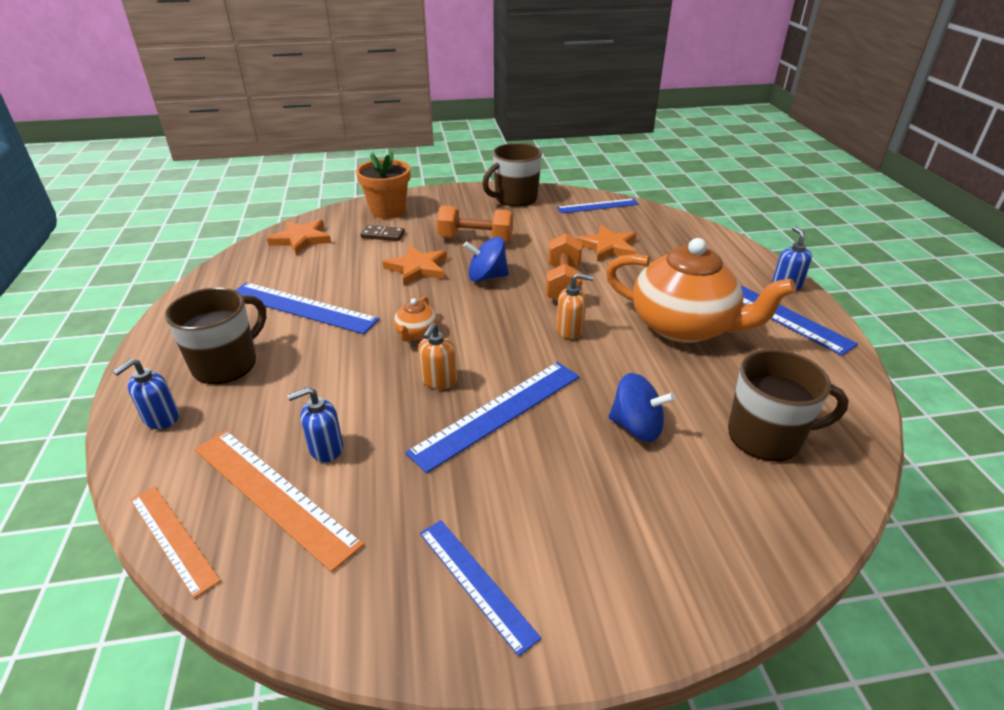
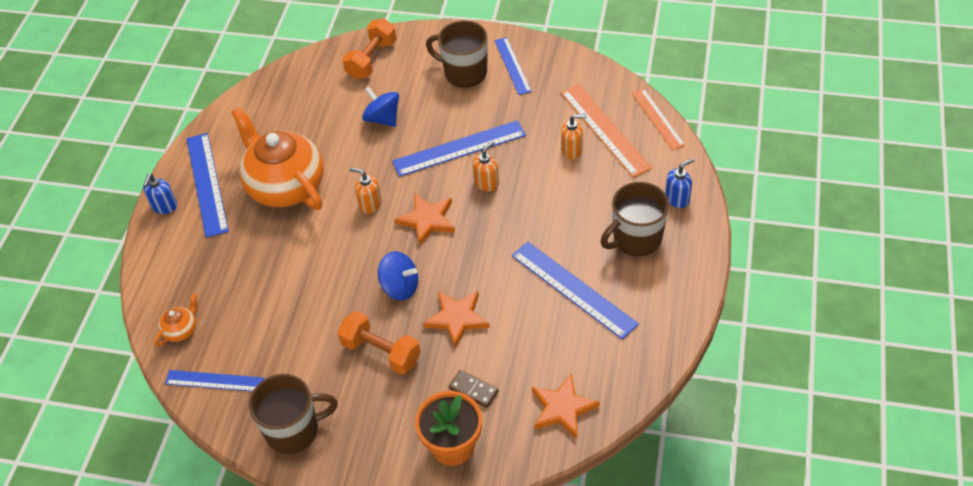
camera: 155 degrees left, 15 degrees up
(325, 448) = (572, 150): blue soap dispenser -> orange soap dispenser
(416, 333) = (487, 232): orange teapot -> orange teapot (181, 330)
(563, 284) = (340, 258): orange dumbbell -> orange dumbbell (371, 59)
(608, 247) = (262, 301): orange star -> orange star (427, 220)
(766, 436) = (315, 95): brown mug -> brown mug (464, 72)

